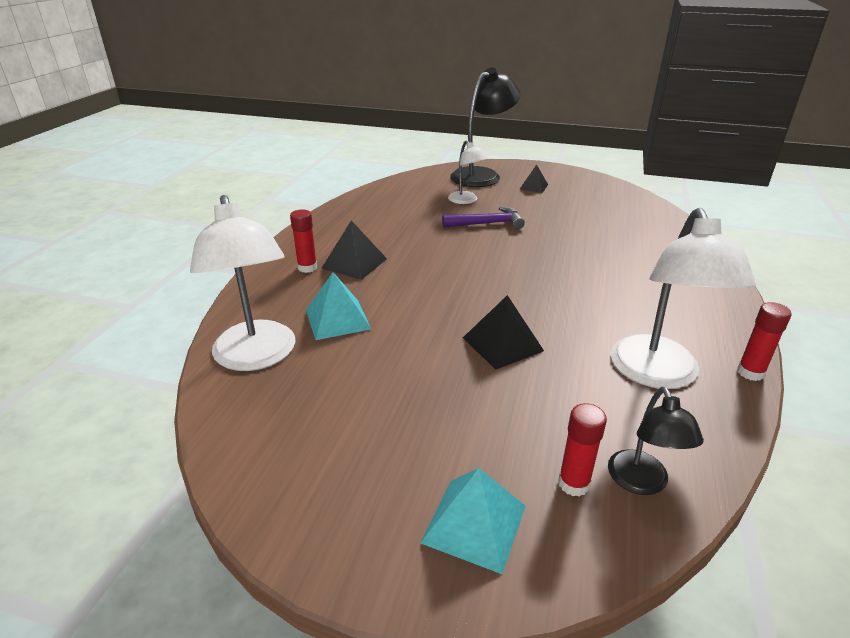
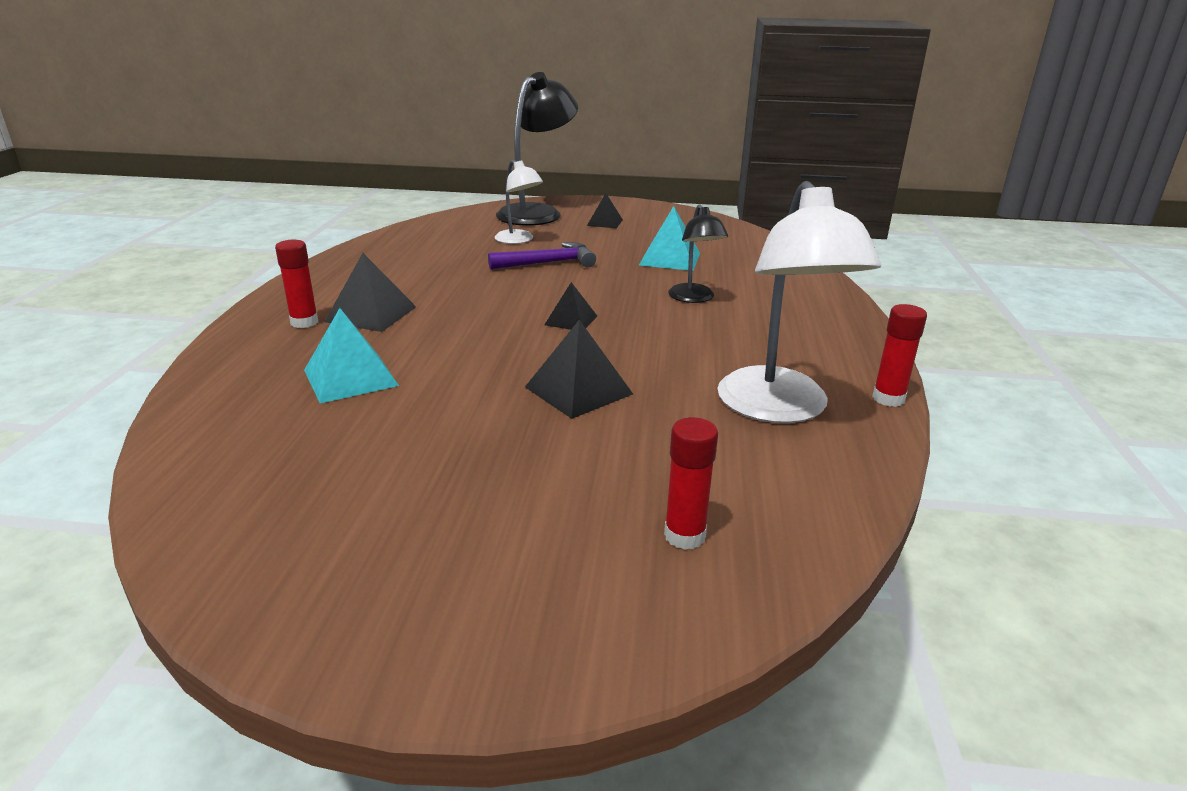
camera: 10 degrees left, 5 degrees down
(257, 357) = (234, 429): white lamp -> none
(474, 524) = (557, 594): turquoise pyramid -> turquoise pyramid (670, 259)
(501, 278) = (571, 320): none -> black pyramid
(641, 483) = (771, 526): black lamp -> black lamp (694, 298)

